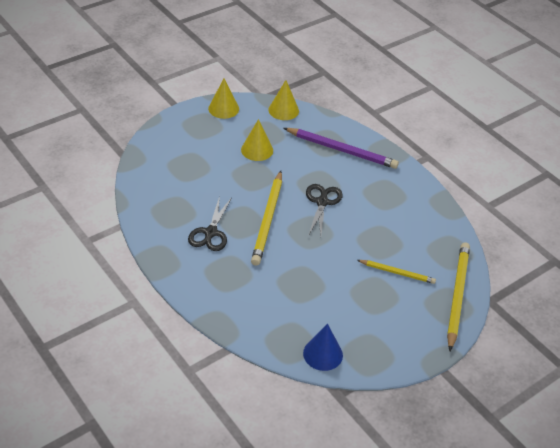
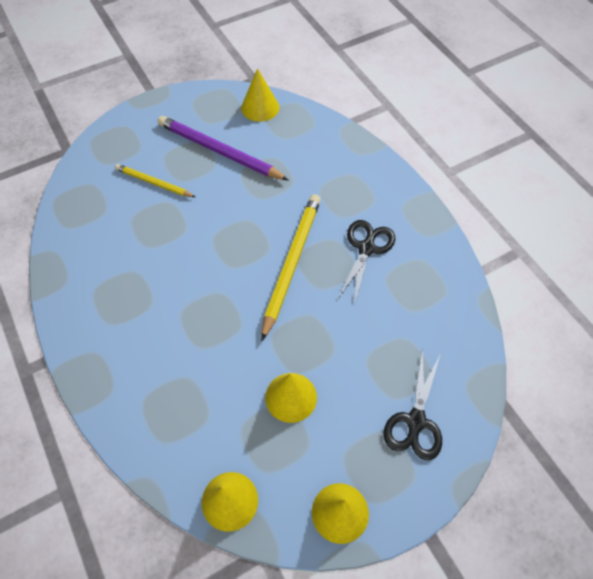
camera: 170 degrees left, 15 degrees up
(322, 202) = (213, 288): black scissors -> black scissors (415, 422)
(323, 354) = (260, 107): blue cone -> yellow cone
(342, 150) = (155, 389): purple pencil -> purple pencil (219, 151)
(457, 296) = (100, 153): yellow pencil -> none

